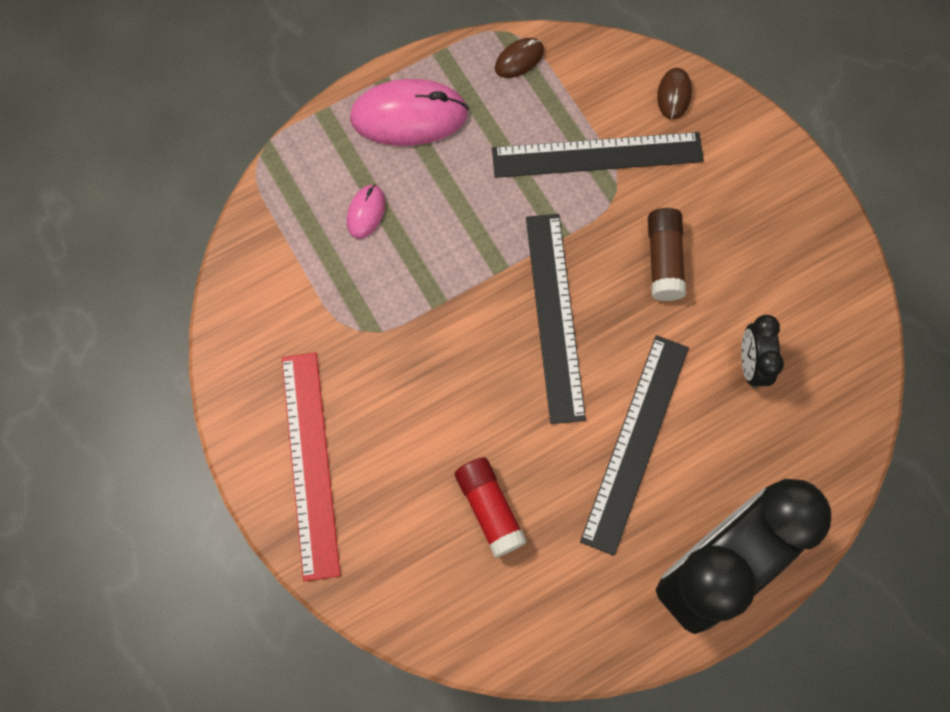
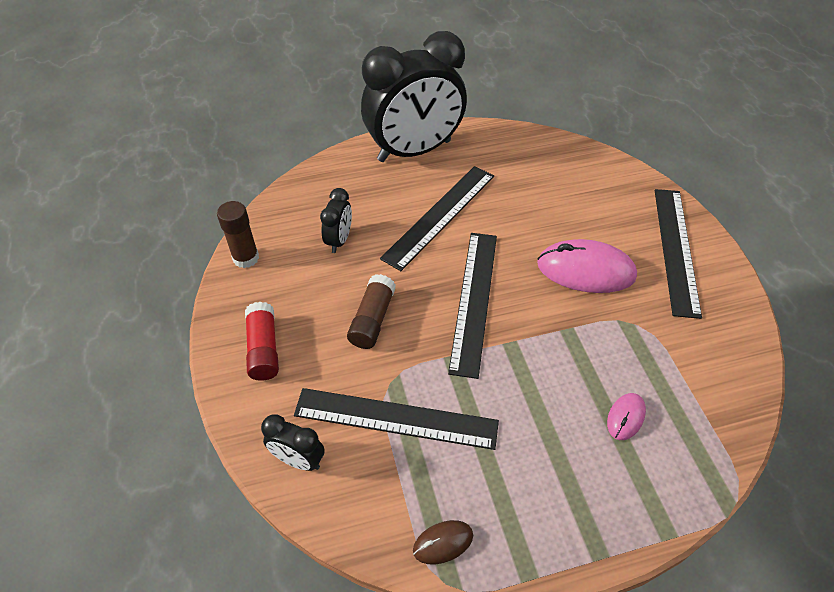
camera: 165 degrees left, 20 degrees down
(310, 463) = (676, 249): red ruler -> black ruler
(409, 116) = (574, 506): pink mouse -> pink mouse (585, 270)
(489, 509) = (549, 202): red glue stick -> red glue stick (264, 349)
(674, 95) = (298, 460): brown mouse -> black clock
(853, 307) = (246, 258): none -> brown glue stick

